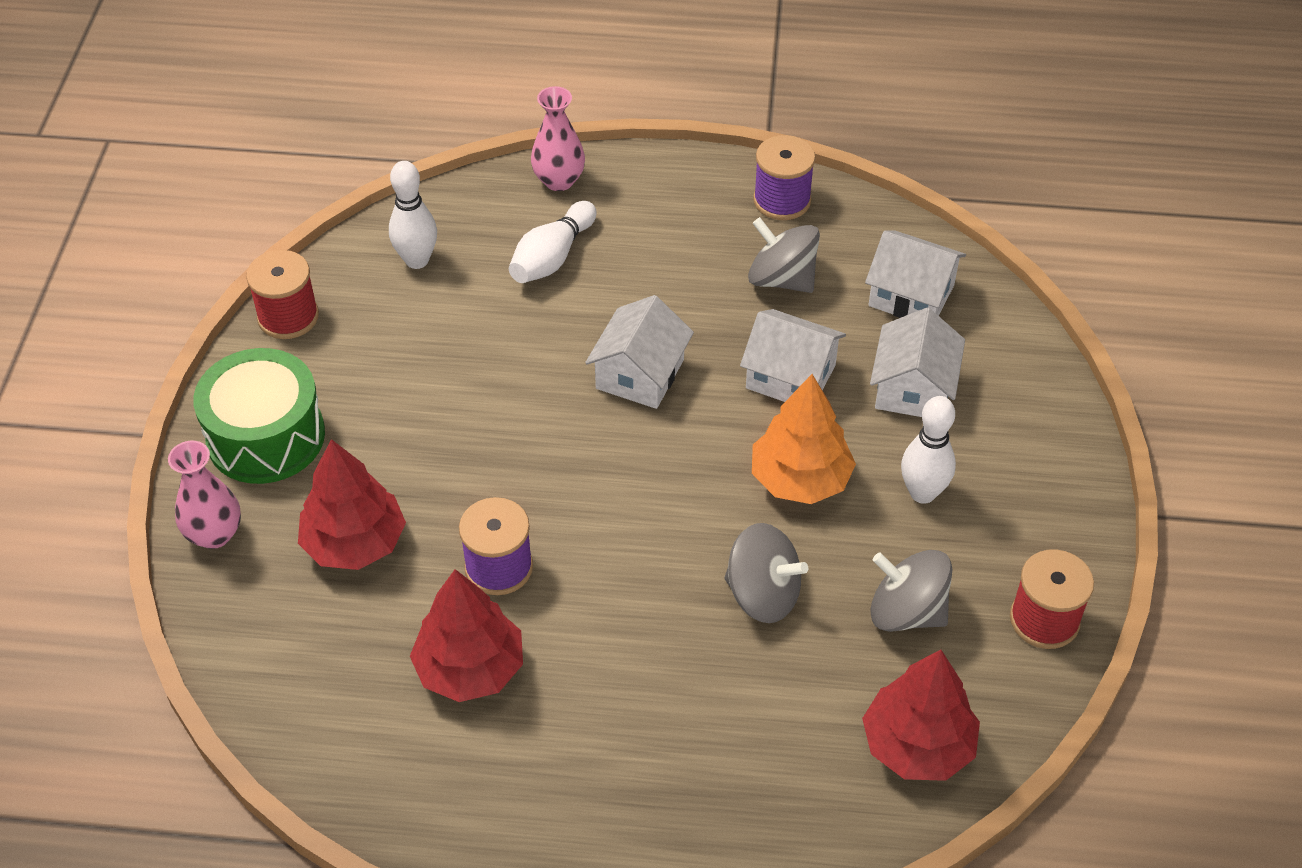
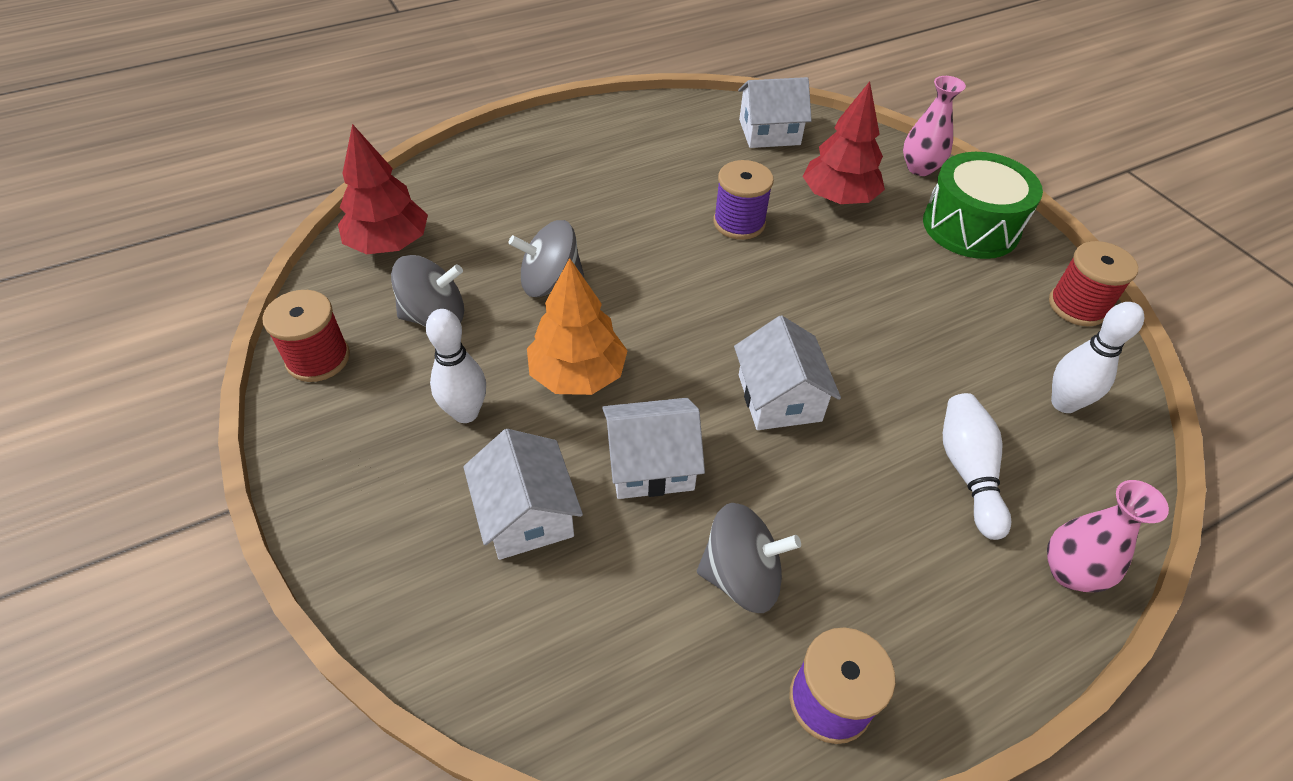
camera: 145 degrees right, 0 degrees up
(470, 668) = (700, 171): red tree -> none
(911, 295) = (590, 637): white house -> white house (769, 132)

